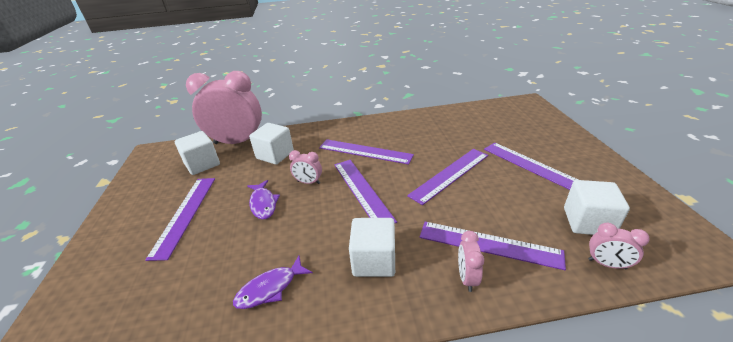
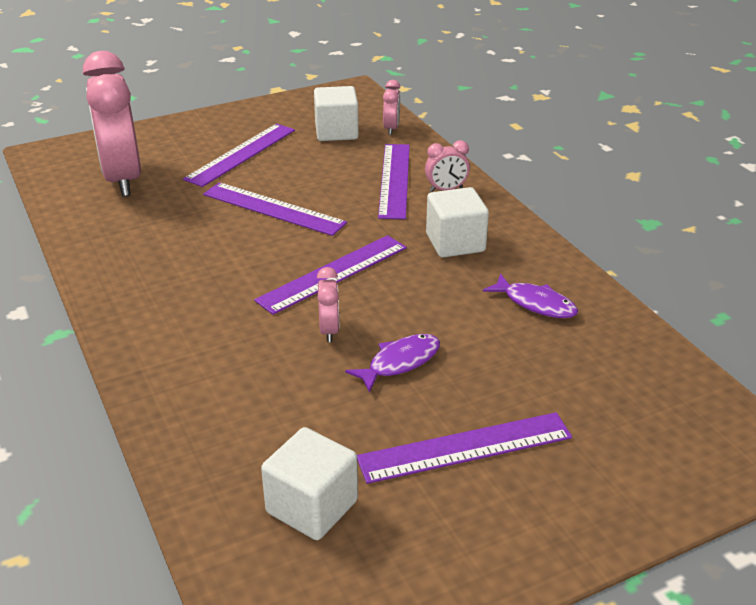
camera: 110 degrees left, 0 degrees up
(237, 142) = (208, 486): pink clock -> pink clock (123, 179)
(275, 155) = (253, 400): white cube -> none
(365, 151) = (223, 290): purple ruler -> none

